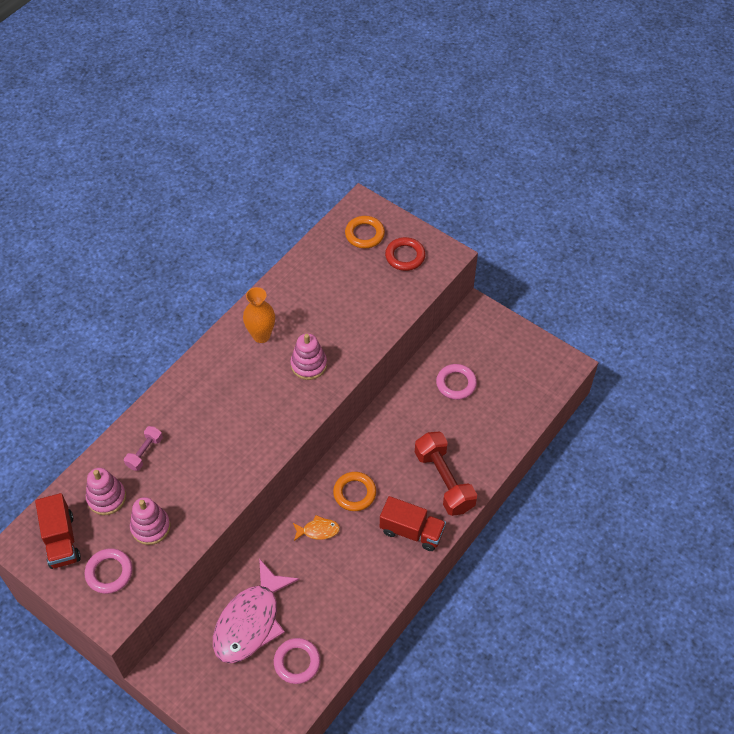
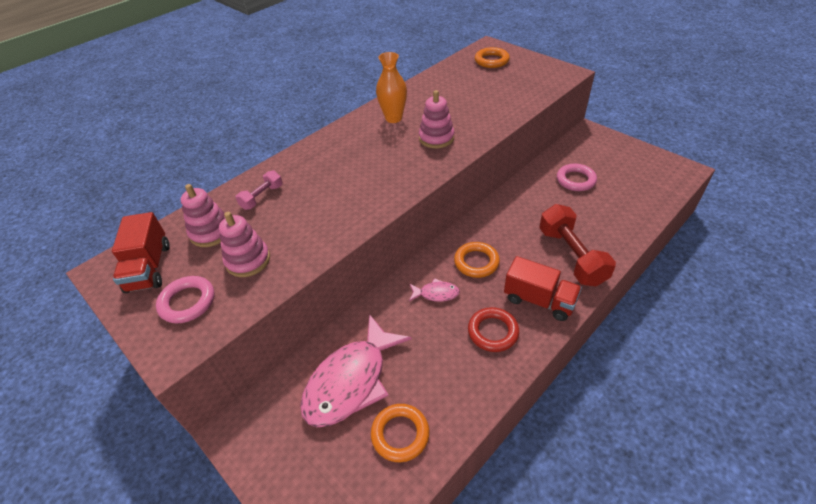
camera: 10 degrees right, 10 degrees down
(297, 662) = (400, 434): pink ring -> orange ring
(318, 530) = (436, 293): orange fish -> pink fish
(405, 256) = (528, 73): red ring -> red ring (493, 332)

